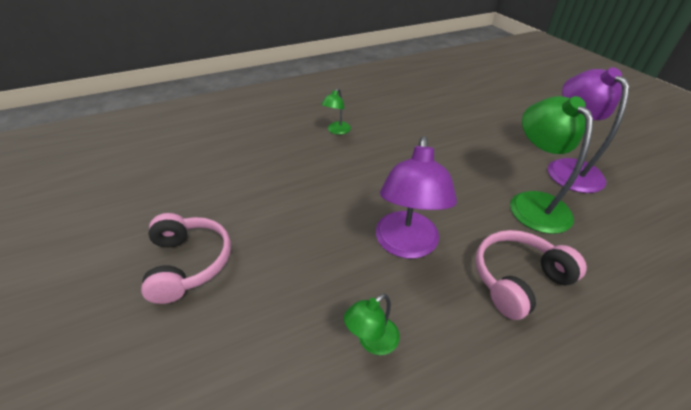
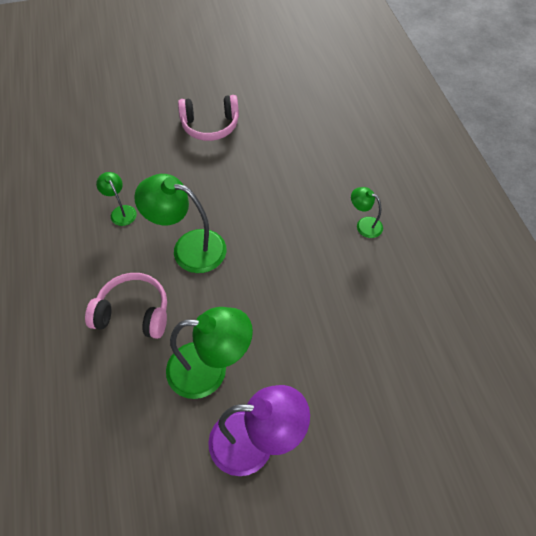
camera: 100 degrees right, 15 degrees up
(406, 245) = (189, 247): purple lamp -> green lamp
(517, 279) = (133, 312): pink headphones -> pink headphones turned 60 degrees counterclockwise

